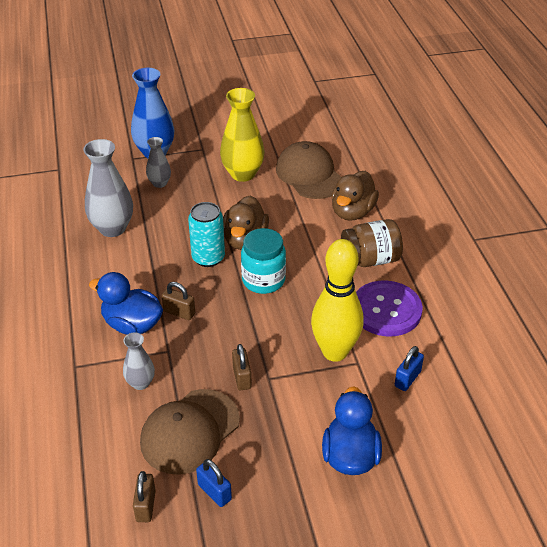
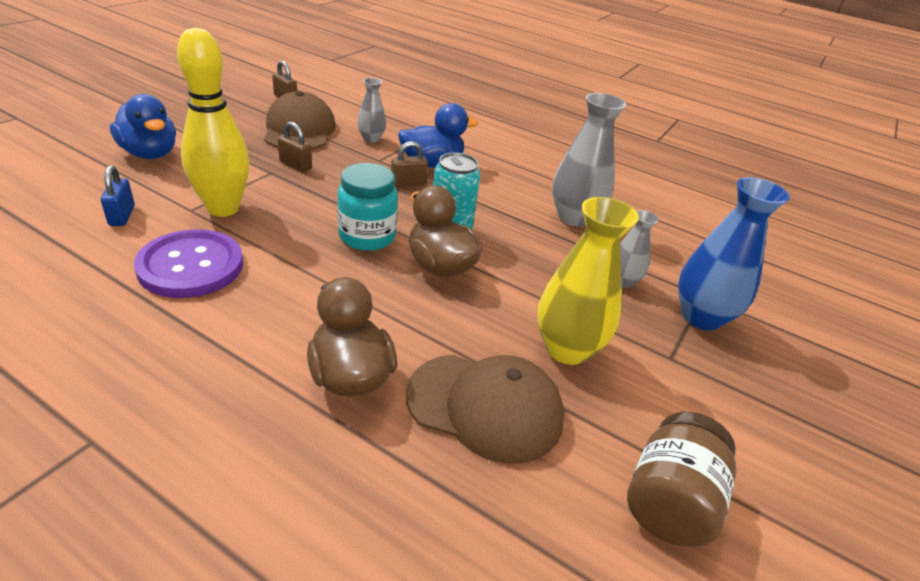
camera: 130 degrees right, 5 degrees down
(214, 492) = (246, 113): blue padlock -> none
(370, 260) = (260, 315): brown jar -> brown jar (669, 501)

